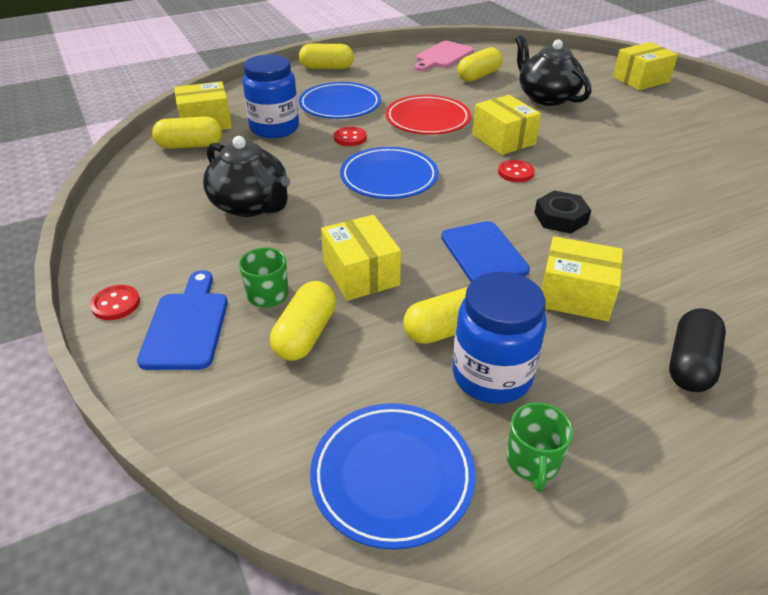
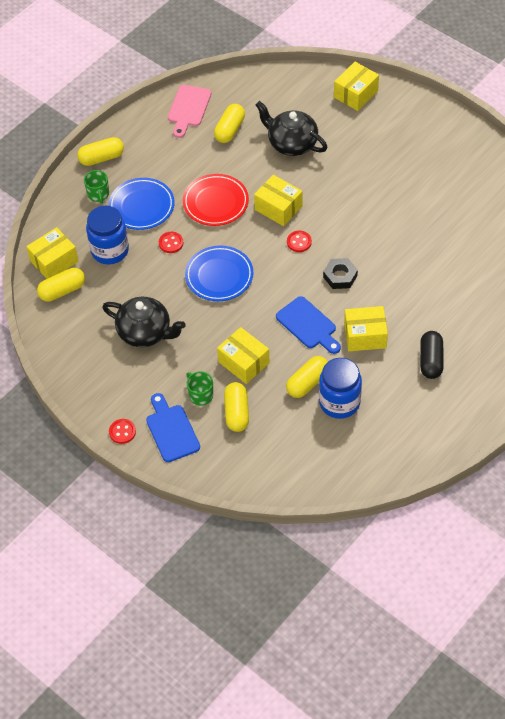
camera: 20 degrees left, 15 degrees up
(392, 476) = (316, 468): blue plate -> none
(532, 462) = (372, 439): green mug -> green mug (98, 194)

